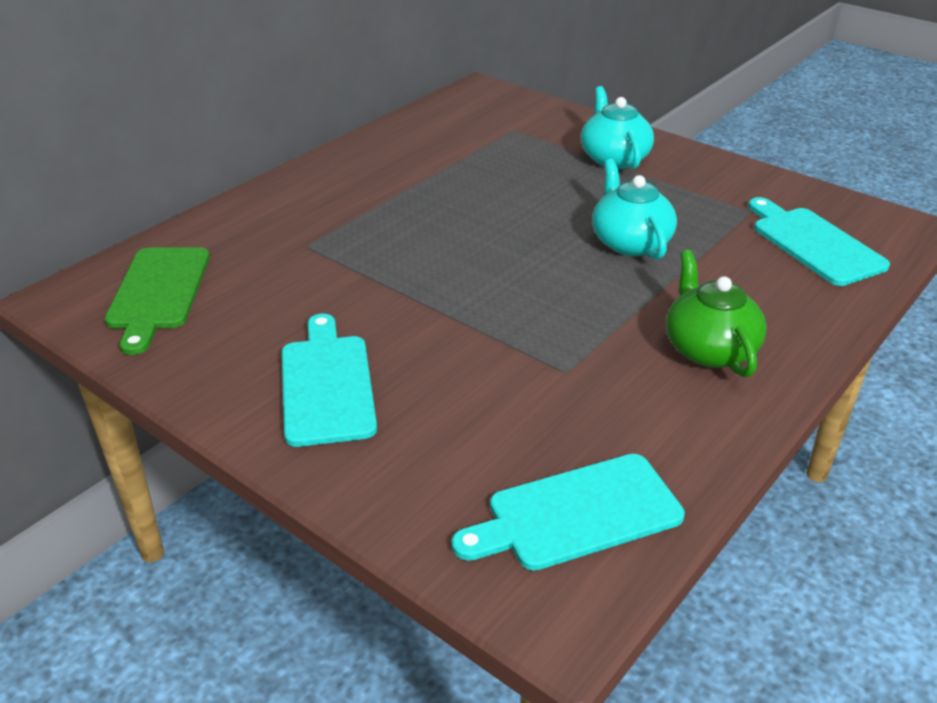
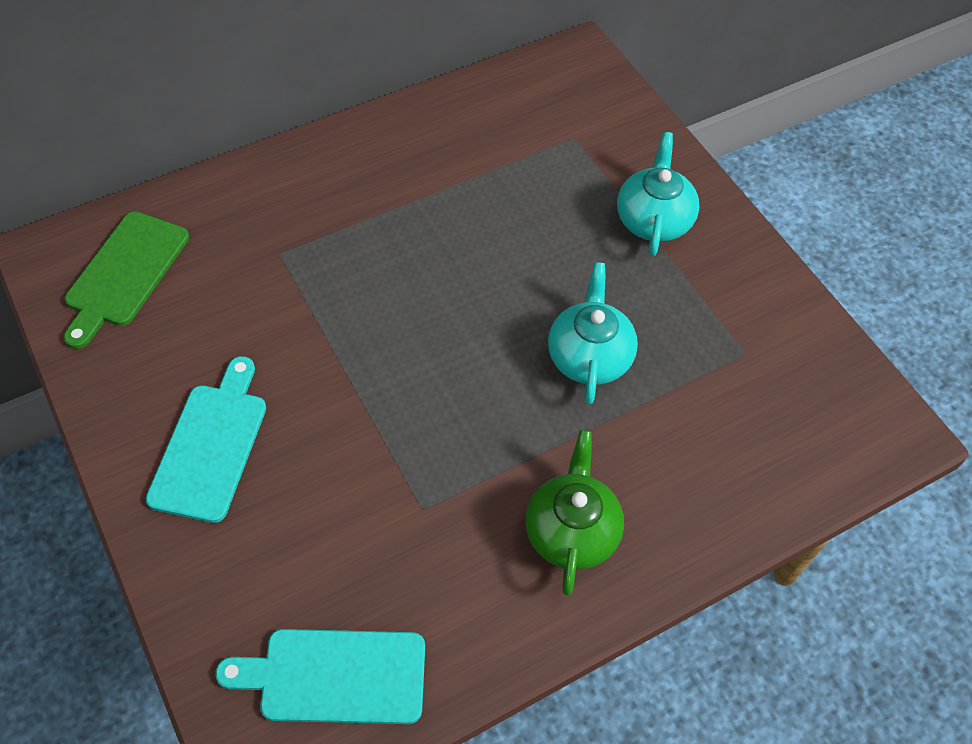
camera: 20 degrees right, 20 degrees up
(813, 243) = (779, 424): turquoise cutting board -> none

